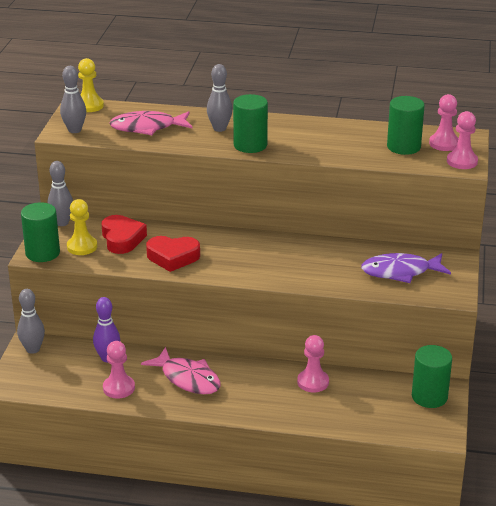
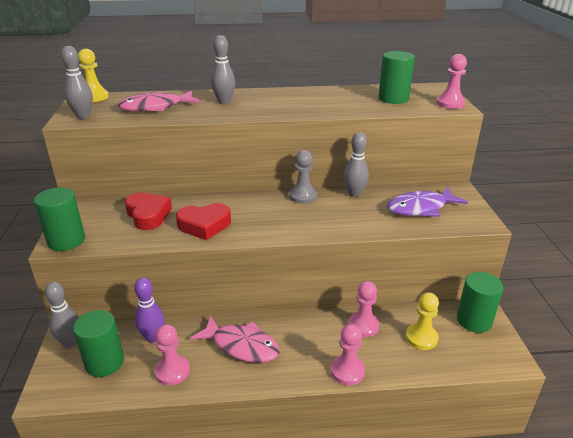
camera: 15 degrees left, 0 degrees up
(62, 223) = (83, 208): grey bowling pin -> grey bowling pin (354, 194)
(82, 247) = (108, 228): yellow pawn -> yellow pawn (421, 338)
(250, 145) = (259, 111): green cylinder -> green cylinder (104, 362)
(284, 241) = (303, 196): none -> grey pawn
(444, 143) = (424, 93): pink pawn -> pink pawn (347, 371)

